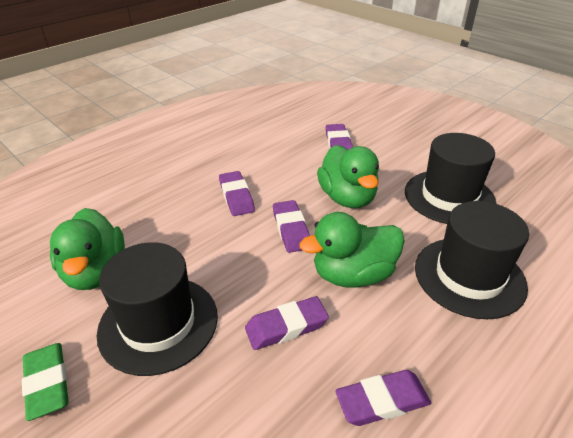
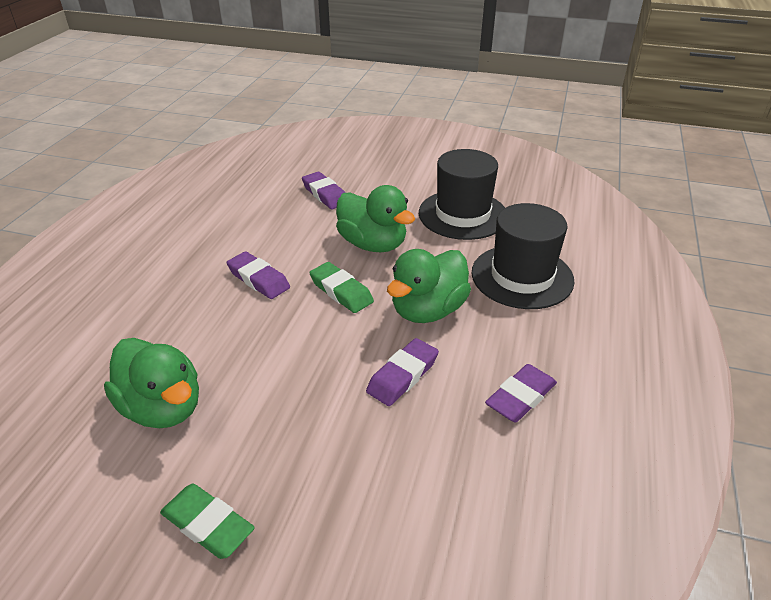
camera: 30 degrees left, 0 degrees up
(158, 323) = (278, 424): black hat -> none
(291, 229) = (341, 291): purple eraser -> green eraser

